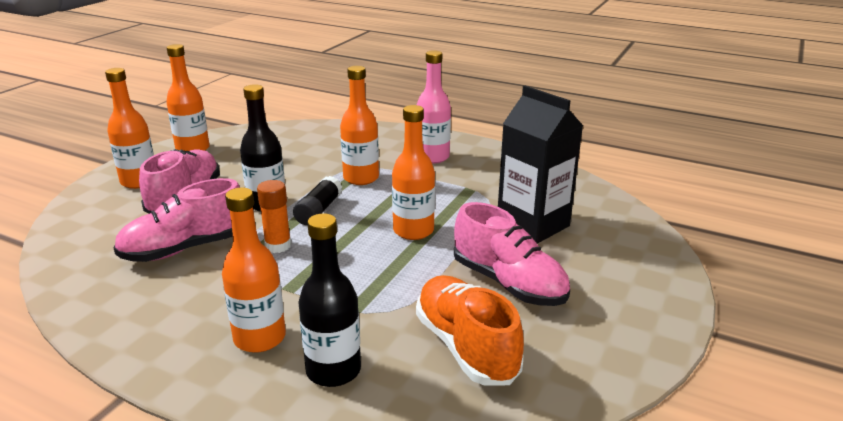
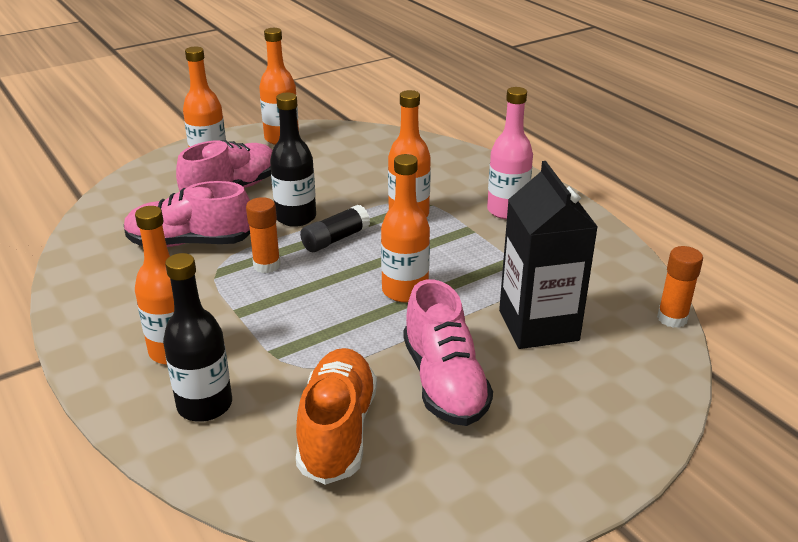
camera: 30 degrees right, 5 degrees up
(610, 195) = (672, 318): none -> orange glue stick

